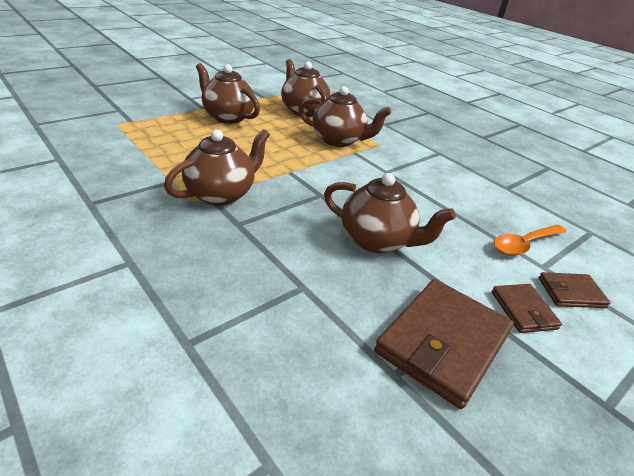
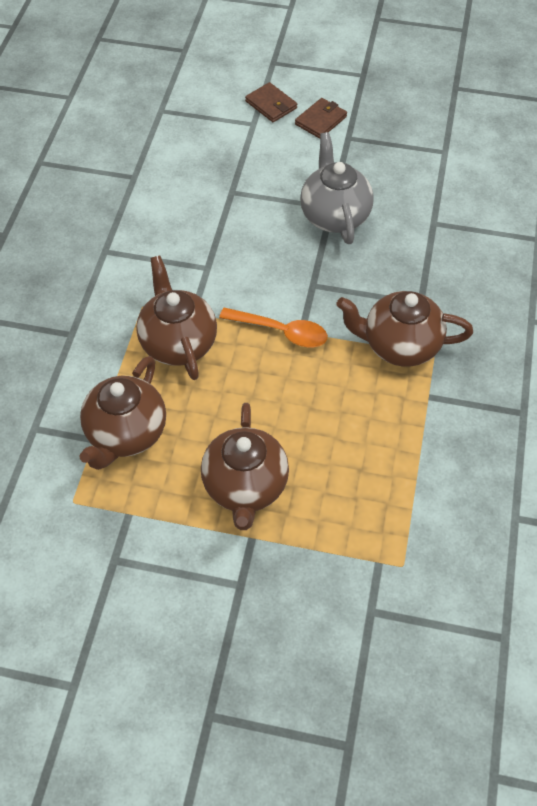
camera: 125 degrees left, 20 degrees up
(377, 241) = (334, 215): brown teapot -> grey teapot
(443, 343) = (397, 143): brown wallet -> none
(524, 244) = (233, 140): orange spoon -> orange spoon (281, 332)

